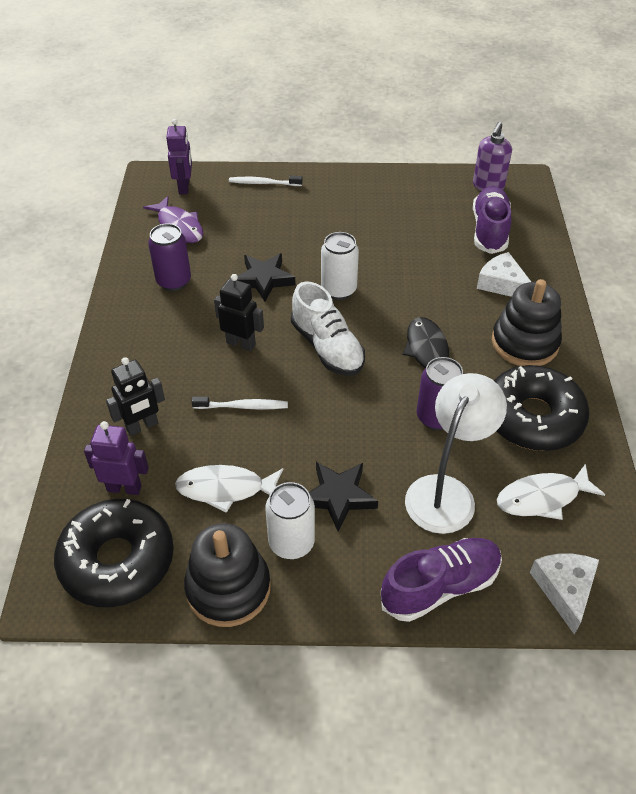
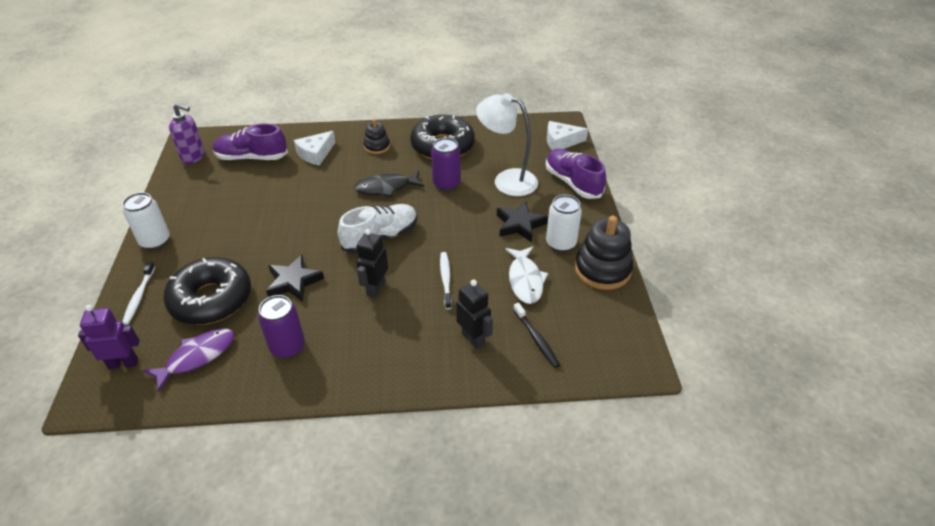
camera: 95 degrees left, 5 degrees down
(117, 560) = (600, 331): black donut -> black donut (211, 299)
(124, 488) = (536, 339): purple robot -> black toothbrush
(338, 290) = (313, 235): white can -> white can (155, 241)
(524, 343) = (377, 146): black stacking toy -> black stacking toy, size x0.56
(542, 498) = (503, 145): white fish -> none

